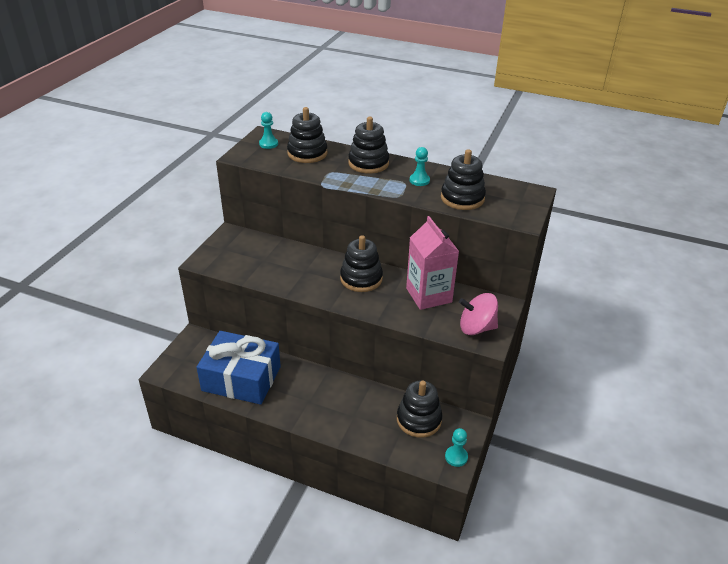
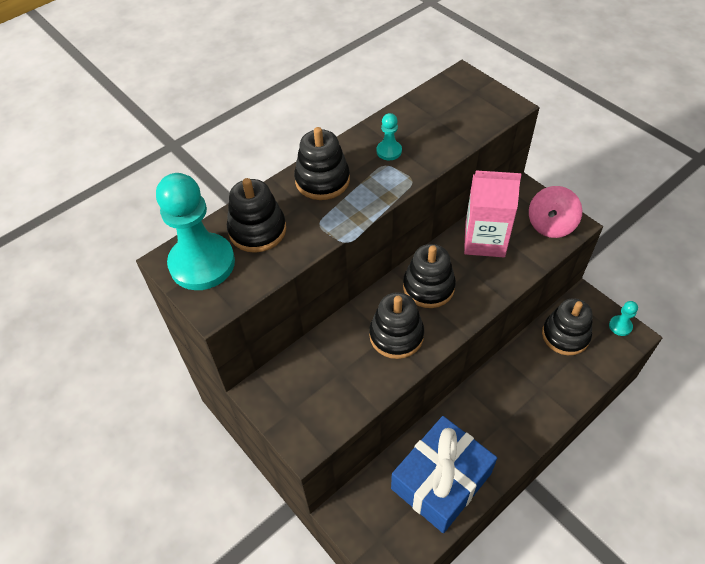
camera: 60 degrees left, 15 degrees up
(268, 144) = (202, 263): turquoise pawn -> turquoise pawn, size x2.28
(462, 198) = (445, 132): black stacking toy -> black stacking toy (396, 335)

